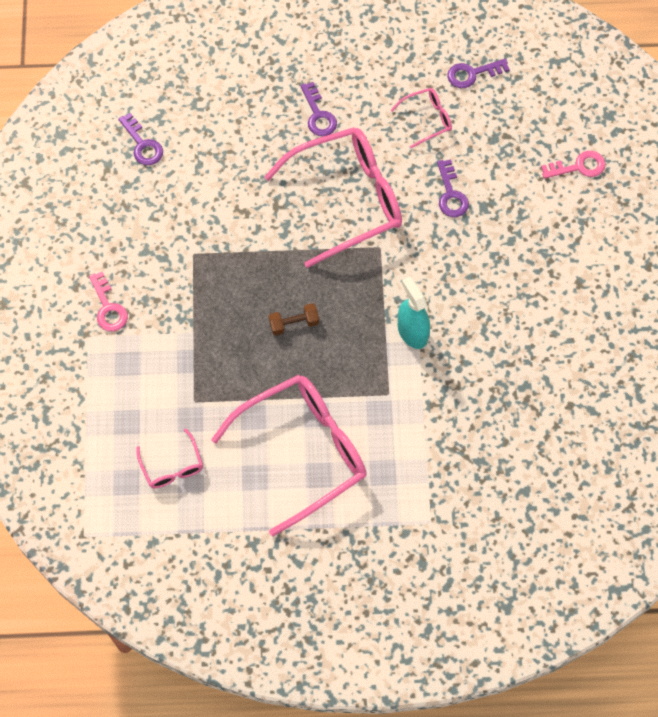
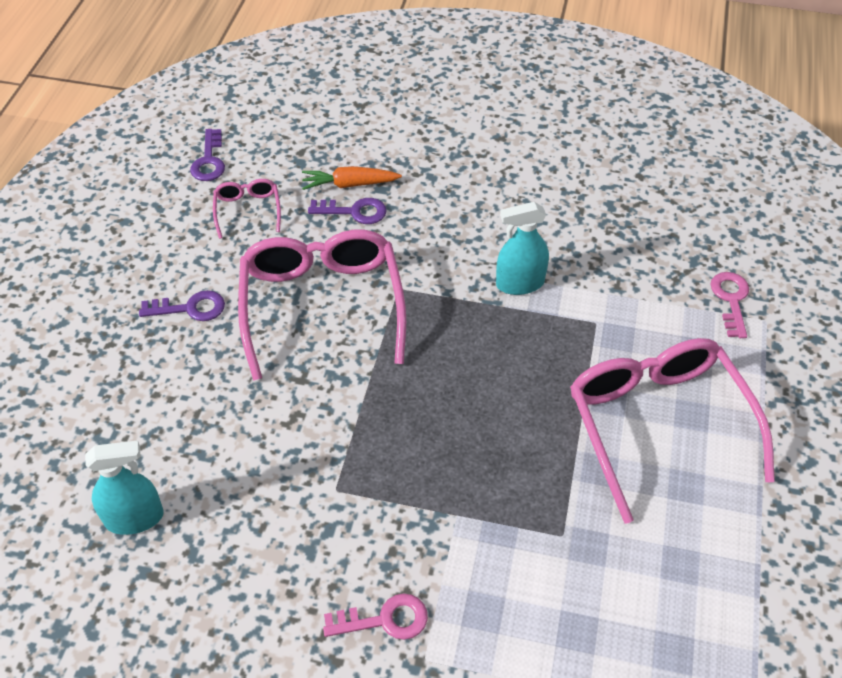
camera: 75 degrees left, 15 degrees down
(142, 144) = (134, 518): purple key -> turquoise spray bottle
(172, 466) = (657, 584): pink glasses -> none
(294, 324) = (476, 396): brown dumbbell -> none
(480, 182) = (350, 184): none -> orange carrot
(578, 167) = (363, 107): pink key -> pink key (731, 300)

